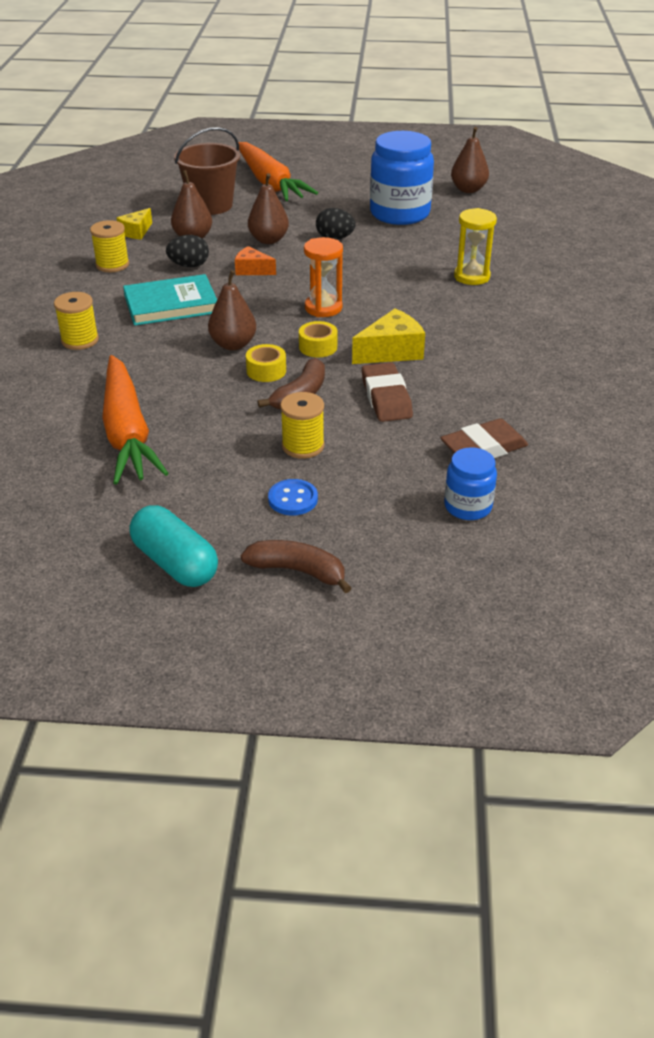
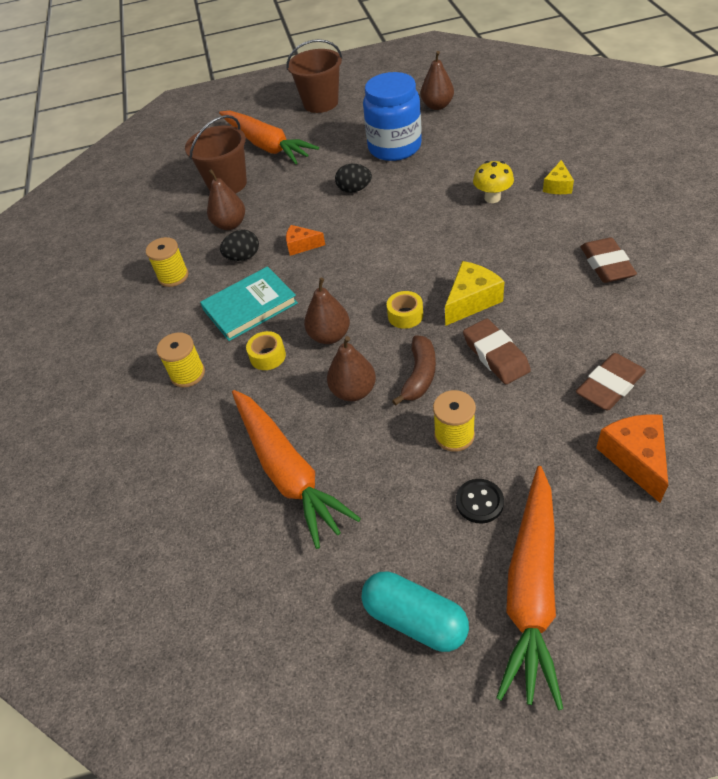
camera: 10 degrees left, 10 degrees up
(136, 232) = (176, 232): yellow cheese -> yellow cheese (557, 186)
(266, 371) = (375, 357): yellow tape -> yellow tape (267, 356)
(268, 240) = (298, 208): brown pear -> brown pear (353, 391)
(293, 499) = (479, 502): blue button -> black button
(298, 571) = (531, 589): brown banana -> orange carrot
(323, 308) = (386, 270): orange hourglass -> none
(348, 161) = (321, 103): none -> brown bucket
(468, 506) = (635, 458): blue jar -> orange cheese
(471, 276) = (492, 198): yellow hourglass -> yellow mushroom
(551, 356) = (606, 264): none -> brown eraser

